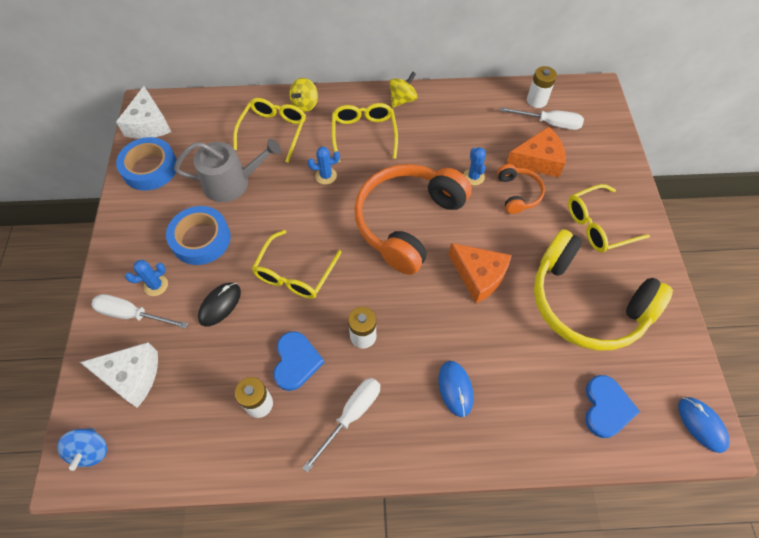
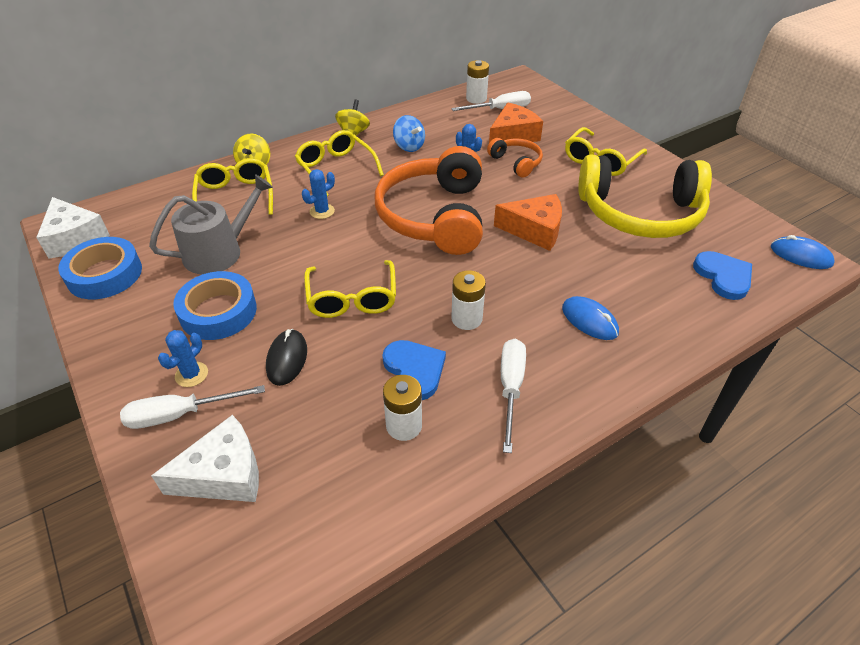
camera: 30 degrees left, 15 degrees down
(91, 451) = (223, 579): blue spinning top -> blue spinning top (409, 146)

